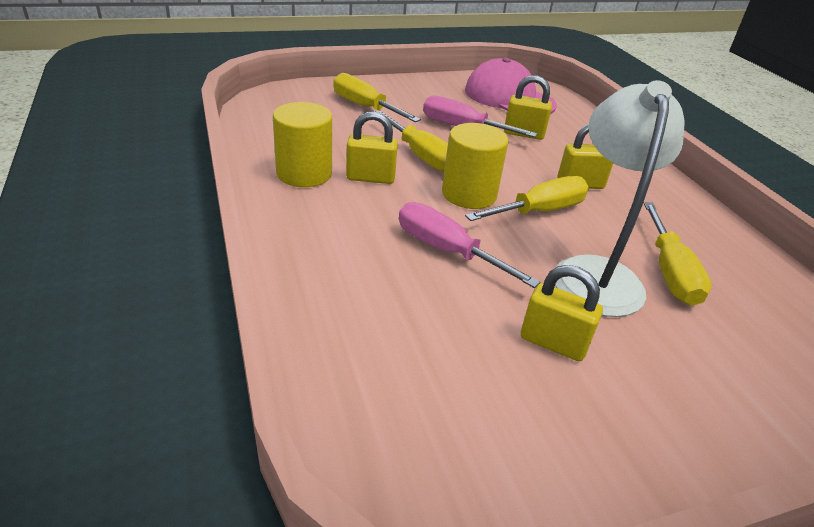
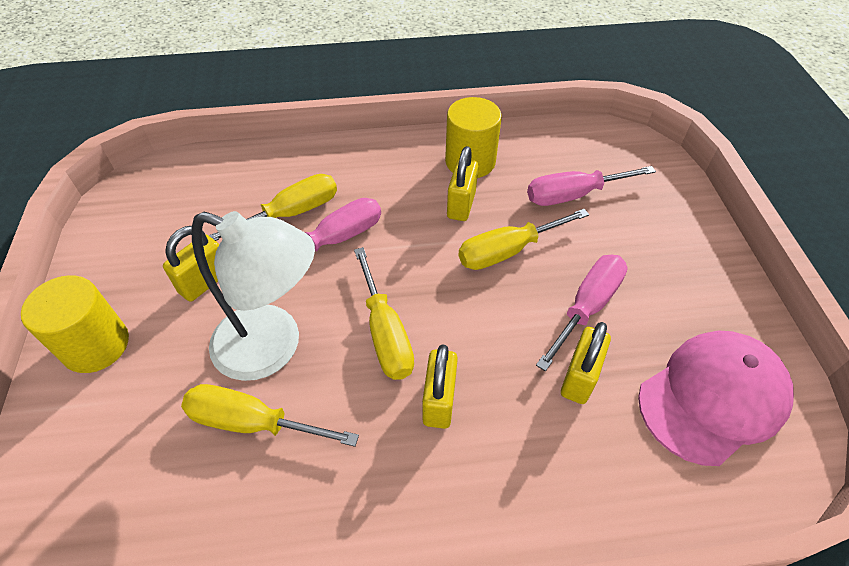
camera: 105 degrees right, 15 degrees up
(343, 126) = (573, 195): none -> pink screwdriver
(365, 107) = (628, 218): yellow screwdriver -> yellow screwdriver (291, 213)
(469, 194) = (425, 277): yellow cylinder -> yellow cylinder (96, 345)

